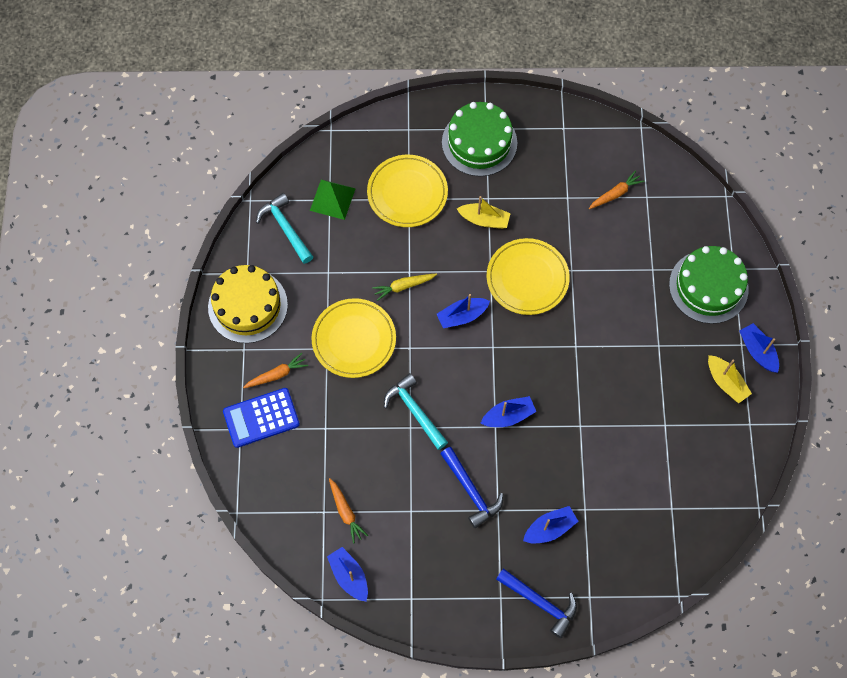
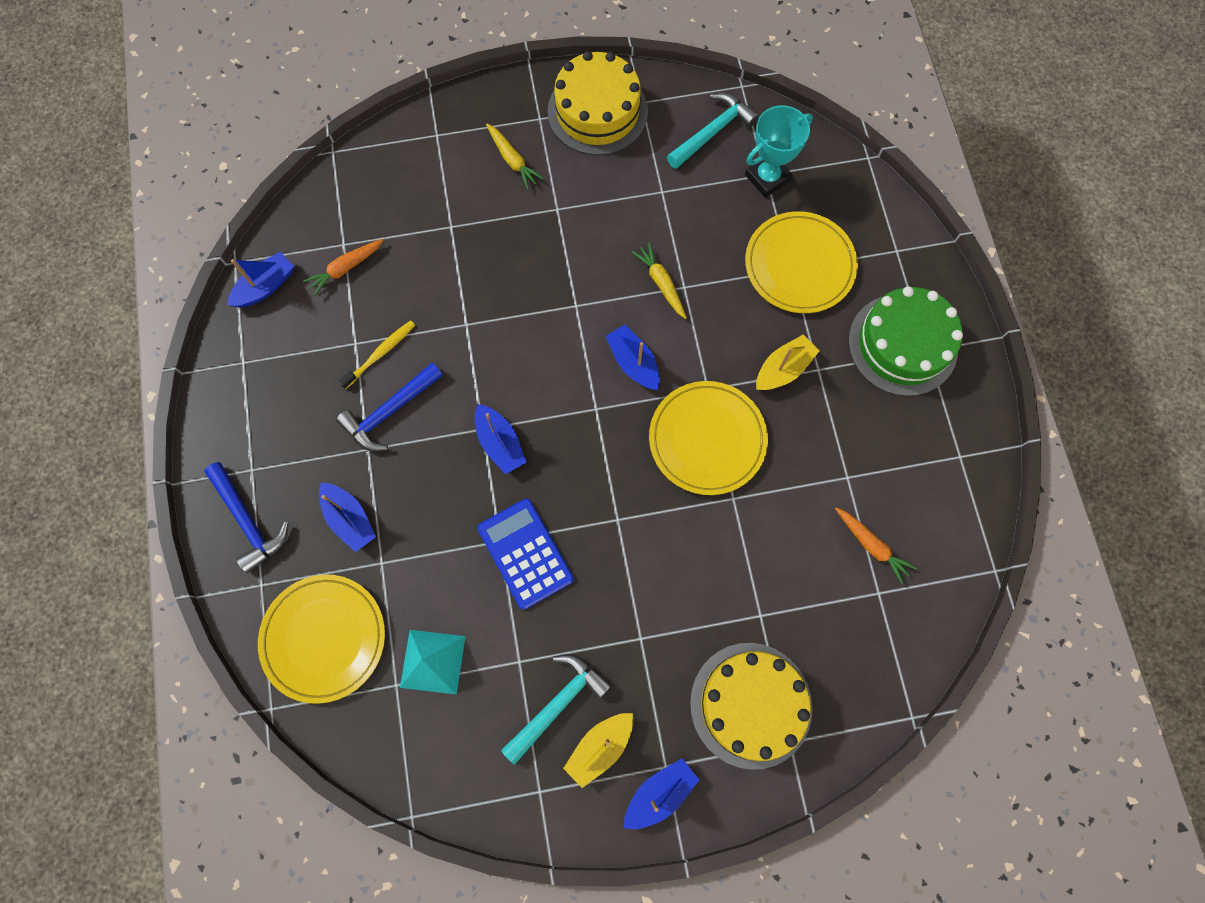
camera: 80 degrees right, 5 degrees up
(261, 418) = (454, 154): blue calculator -> blue calculator (525, 553)
(277, 374) = (512, 160): orange carrot -> yellow carrot
(332, 199) = (767, 178): green pyramid -> turquoise trophy
(354, 339) = (575, 237): yellow plate -> yellow plate (324, 638)
(414, 411) = (489, 325): turquoise hammer -> turquoise hammer (558, 703)
(423, 493) = (380, 354): none -> yellow toothbrush
(484, 220) = (783, 369): yellow boat -> yellow boat turned 135 degrees counterclockwise
(540, 602) = (248, 521): blue hammer -> blue hammer turned 60 degrees counterclockwise
(658, 482) = (433, 661): none -> turquoise pyramid
(708, 287) = (751, 704): green cake -> yellow cake

